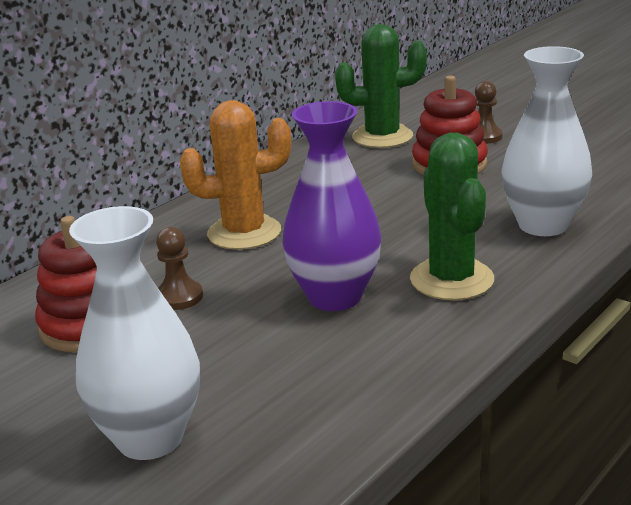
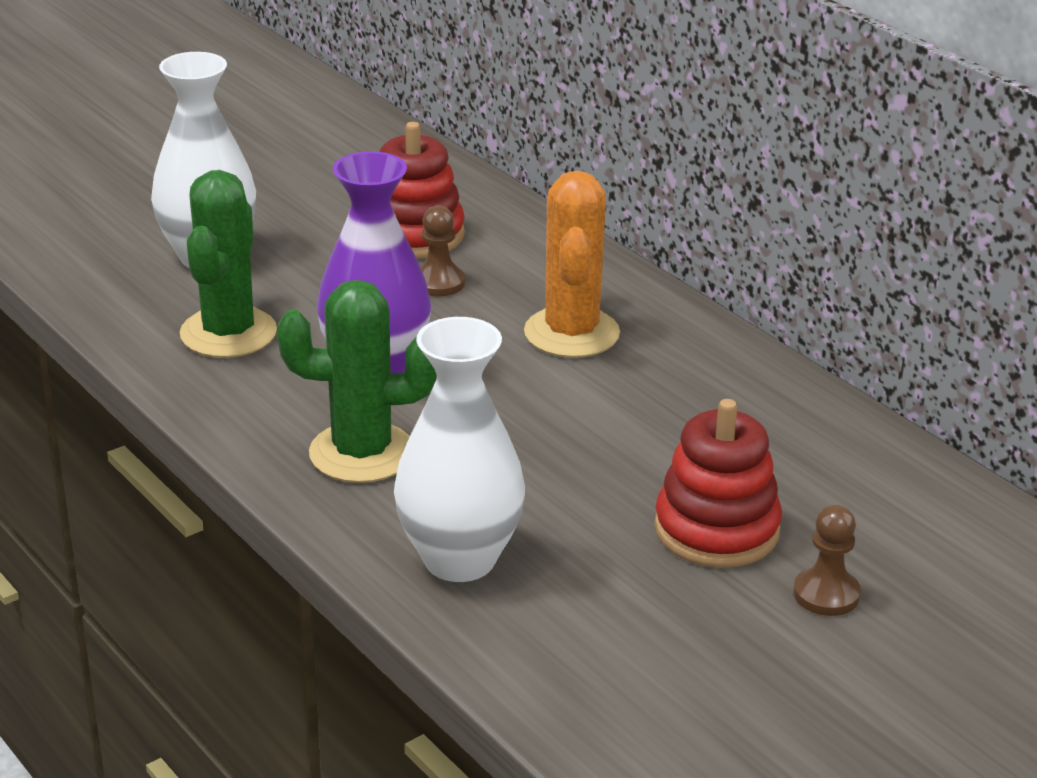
camera: 100 degrees right, 5 degrees up
(382, 137) = (866, 489): green cactus -> green cactus (228, 333)

